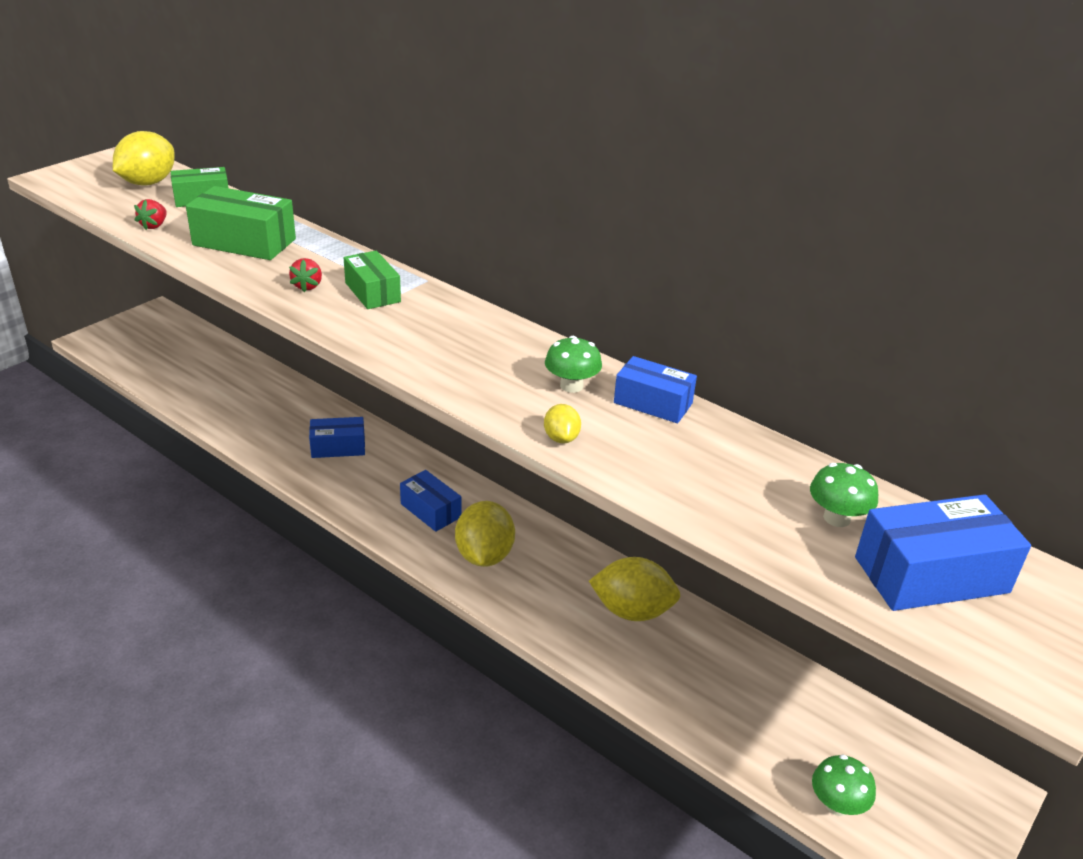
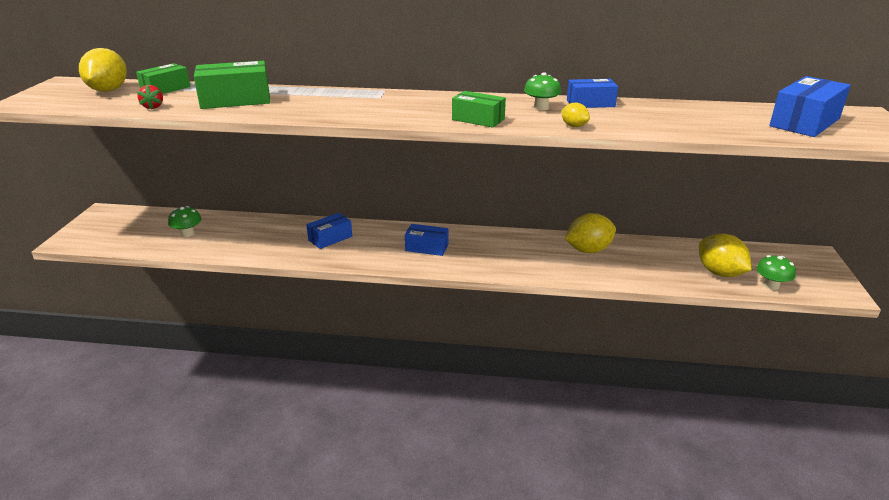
camera: 30 degrees left, 5 degrees down
(307, 286) = (316, 108): red strawberry -> none
(372, 292) = (362, 101): green box -> green box (478, 119)
(484, 555) = (484, 256): yellow lemon -> yellow lemon (719, 273)
(837, 518) = (738, 117): green mushroom -> green mushroom (188, 234)

